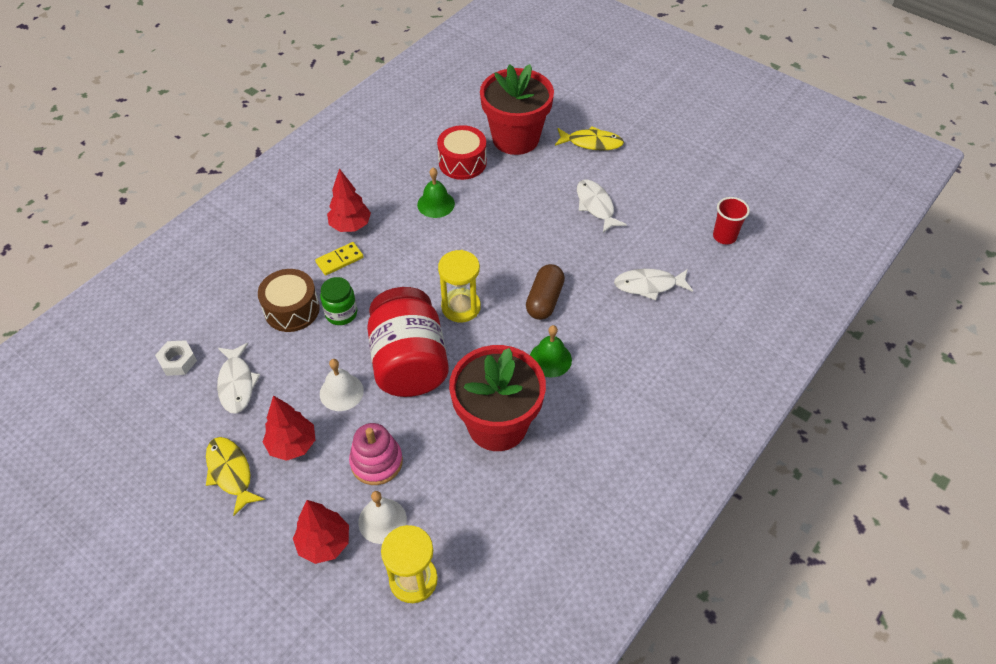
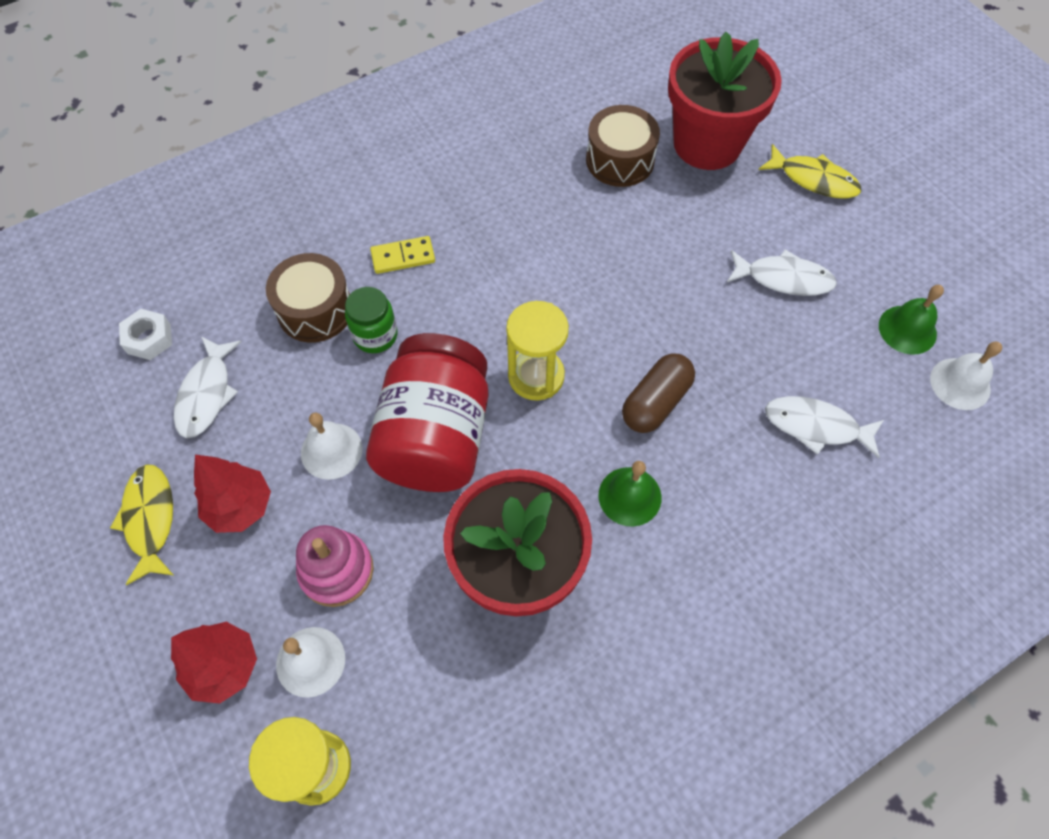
camera: 20 degrees right, 10 degrees up
(350, 226) = (436, 211): red tree -> none
(436, 204) = (560, 211): green bell -> green bell (907, 329)
(462, 162) = (620, 160): red drum -> brown drum
(596, 206) = (783, 278): white fish -> white fish turned 105 degrees clockwise
(724, 236) = (960, 383): red cup -> white bell

